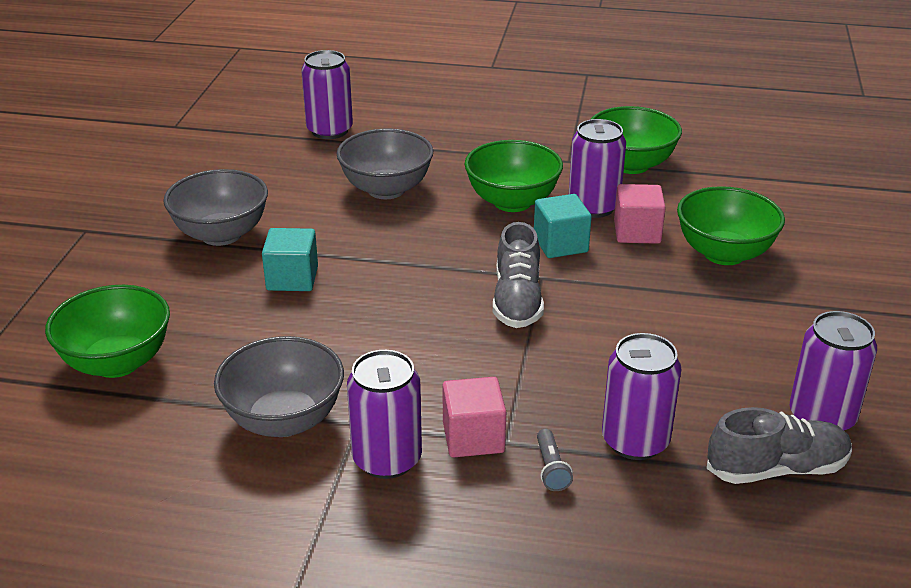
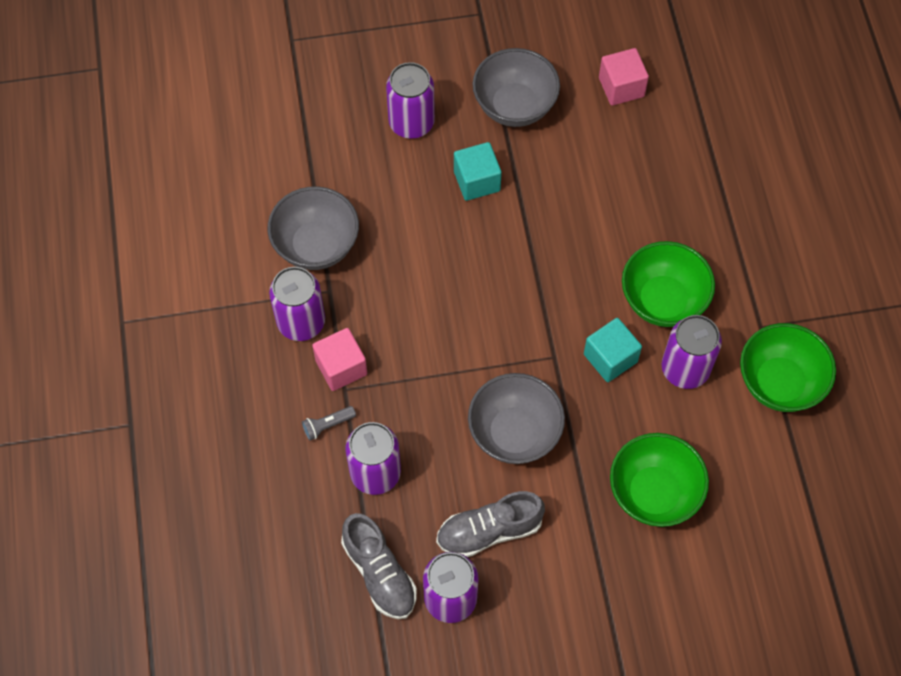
camera: 70 degrees right, 30 degrees up
(117, 362) = (336, 119): green bowl -> none
(329, 130) = (719, 111): purple can -> purple can (411, 123)
(386, 189) = (637, 195): grey bowl -> grey bowl (514, 433)
(517, 300) = (514, 348): grey shoe -> grey shoe (489, 531)
(637, 232) = (657, 414): pink cube -> pink cube (621, 87)

